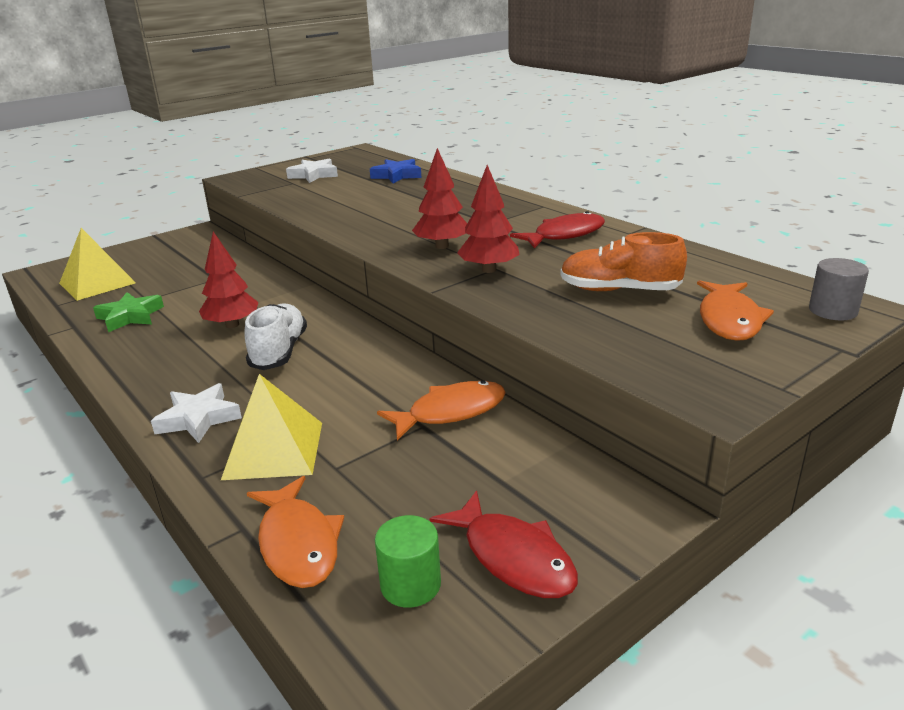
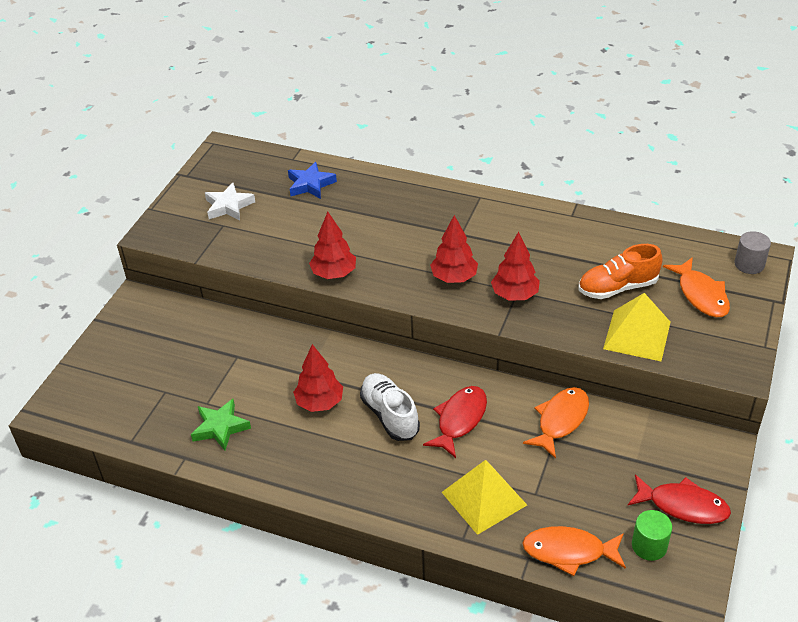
camera: 30 degrees left, 15 degrees up
(97, 283) = (132, 402): yellow pyramid -> yellow pyramid (637, 335)
(198, 418) = (405, 497): white star -> none
(298, 543) = (569, 552): orange fish -> orange fish turned 150 degrees clockwise
(335, 222) = (334, 274): none -> red tree
(564, 235) = (529, 233): red fish -> red fish (459, 420)

